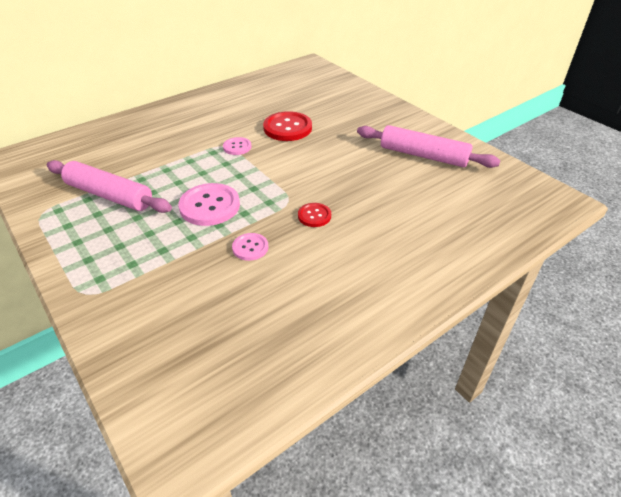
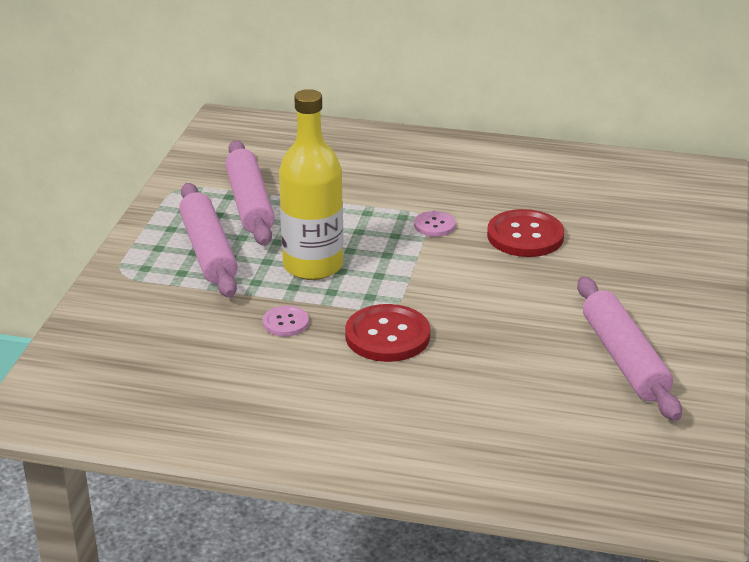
camera: 50 degrees right, 10 degrees down
(129, 239) = (208, 251): none -> pink rolling pin
(210, 206) = (313, 266): pink button -> yellow bottle
(314, 216) = (387, 336): red button -> red button, size x1.82

